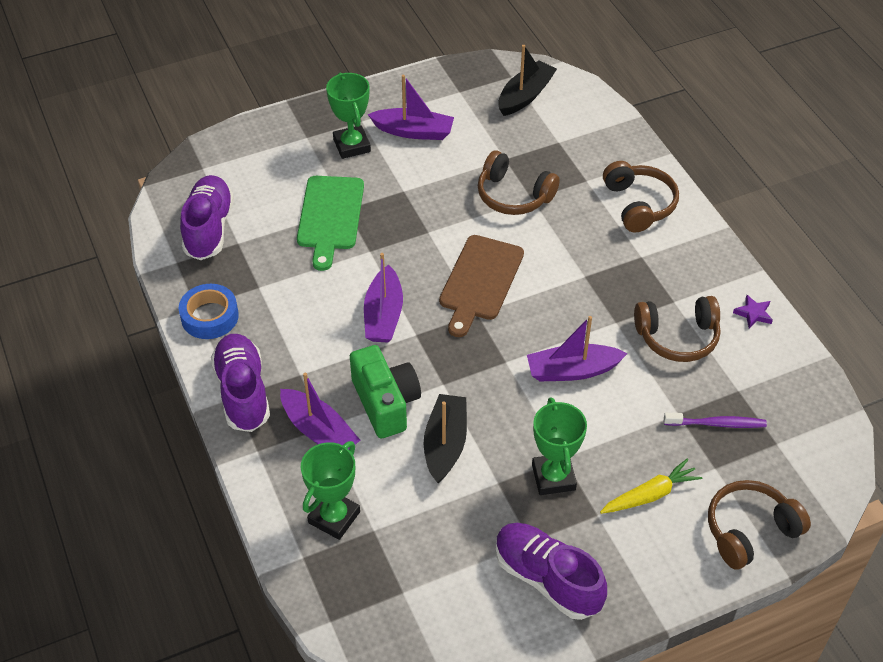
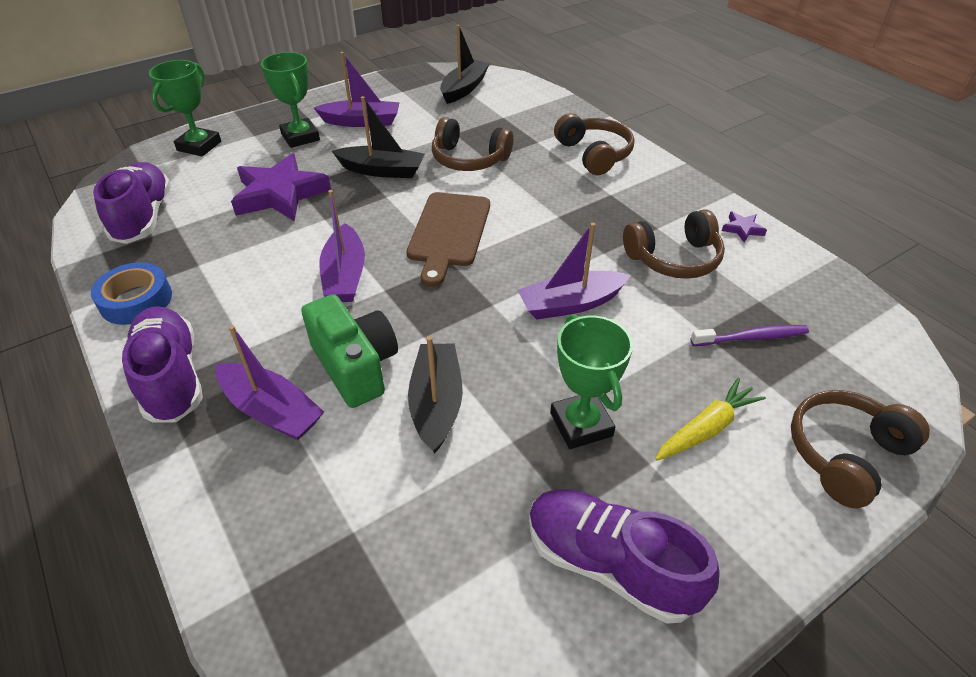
camera: 10 degrees left, 5 degrees down
(330, 216) = (280, 194): green cutting board -> purple star
(334, 517) = (295, 522): green trophy -> green trophy (199, 146)
(428, 199) = (382, 170): none -> black boat

